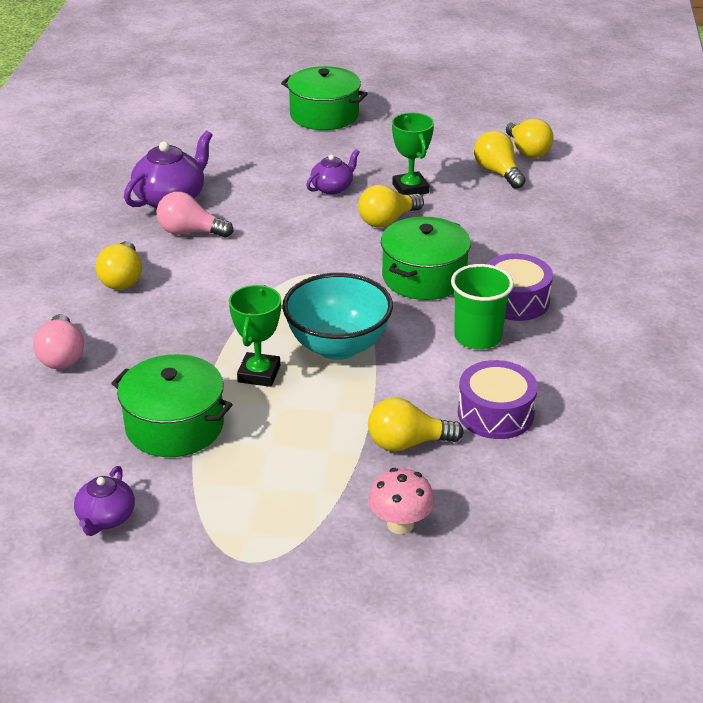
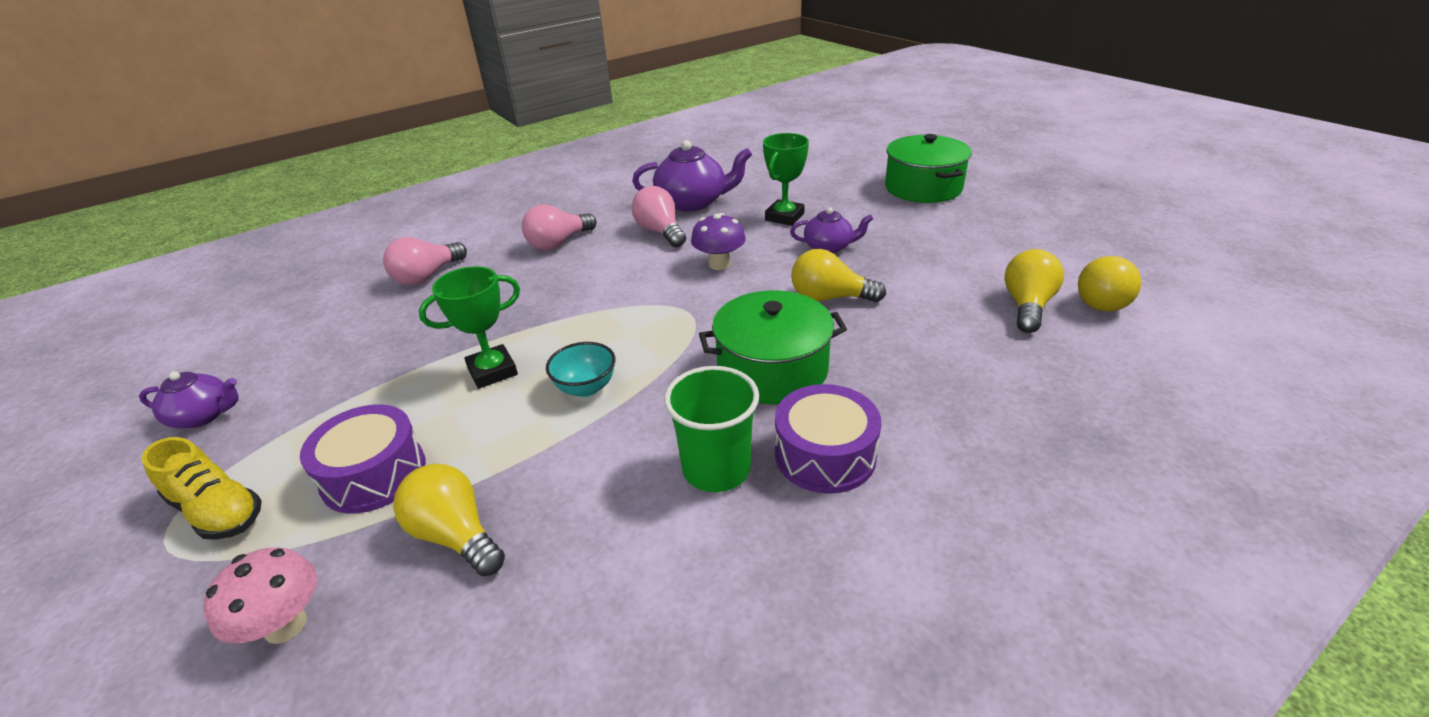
camera: 50 degrees right, 0 degrees up
(106, 518) = (203, 416): purple teapot -> purple teapot turned 150 degrees counterclockwise
(122, 279) = (558, 243): yellow light bulb -> pink light bulb
(174, 426) = (370, 374): green pot -> none
(248, 531) = (217, 511): none -> yellow shoe
(279, 234) = (719, 264): none -> purple mushroom
(338, 346) = (586, 388): turquoise bowl -> turquoise bowl, size x0.51
(410, 188) = (901, 280): green trophy -> green trophy (784, 217)
(495, 413) = (580, 576): purple drum -> purple drum (374, 474)

